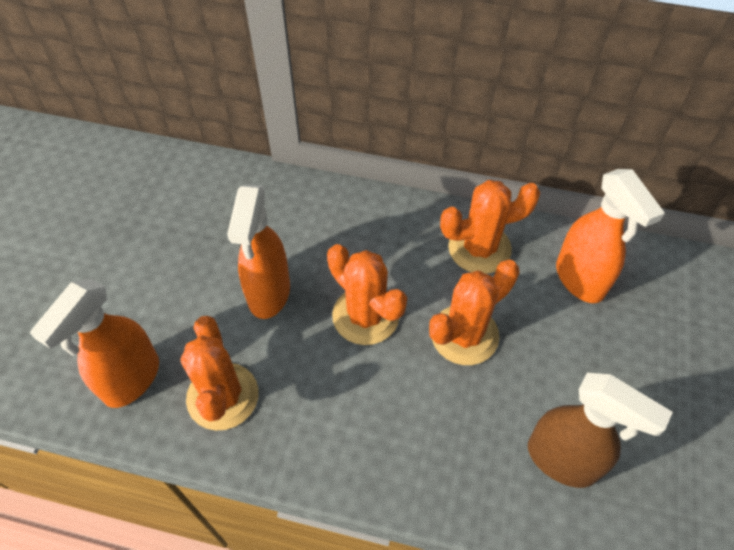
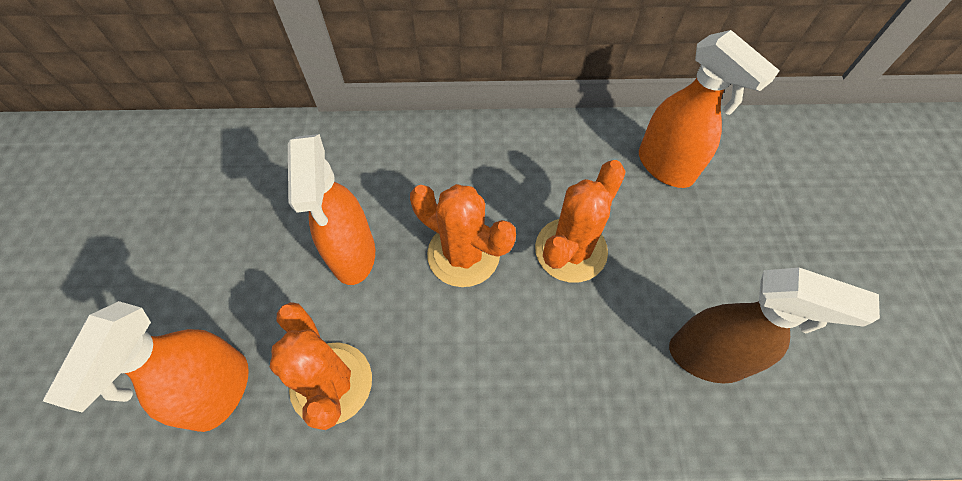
camera: 15 degrees left, 5 degrees up
(479, 248) = (559, 157): orange cactus -> none

